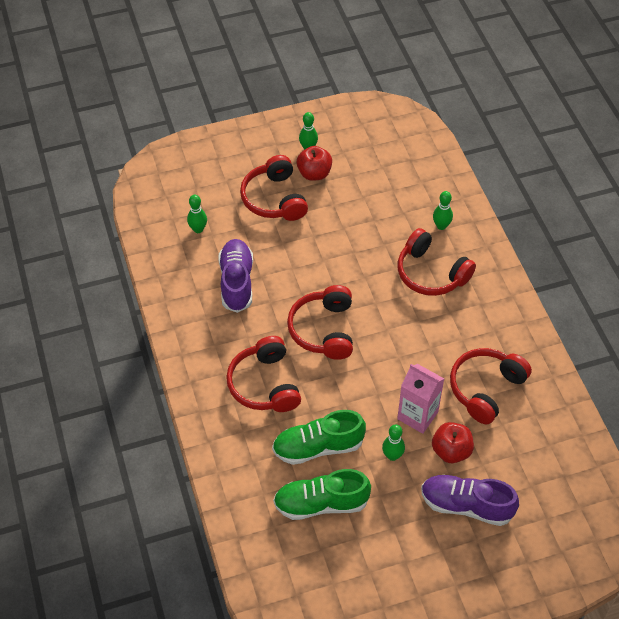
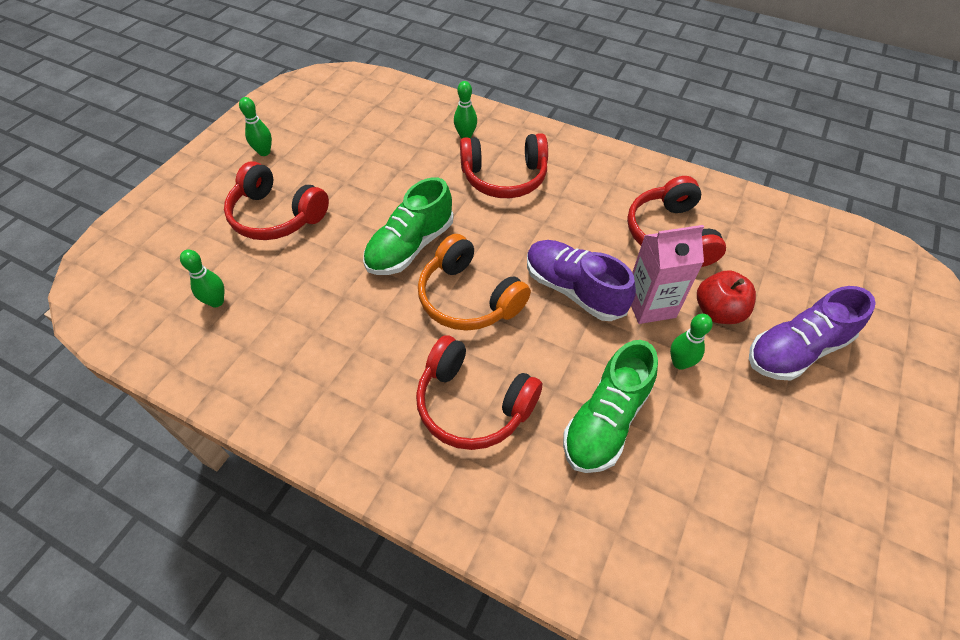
camera: 45 degrees left, 0 degrees up
(236, 282) = (321, 322): purple shoe -> purple shoe (574, 290)
(314, 173) = (295, 169): red apple -> none
(321, 503) = (684, 481): green shoe -> green shoe (410, 246)
(324, 330) = (468, 298): red headphones -> orange headphones

